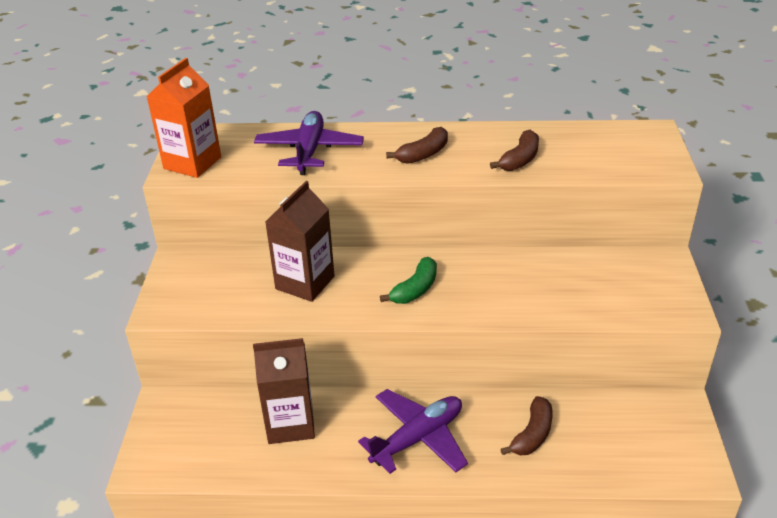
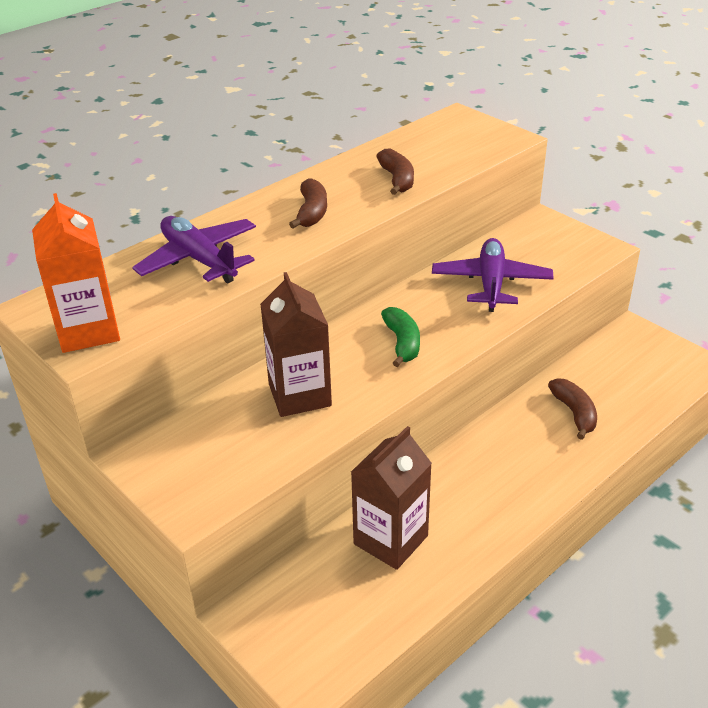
camera: 45 degrees left, 0 degrees up
(418, 438) = (504, 474): purple plane -> purple plane (491, 283)

